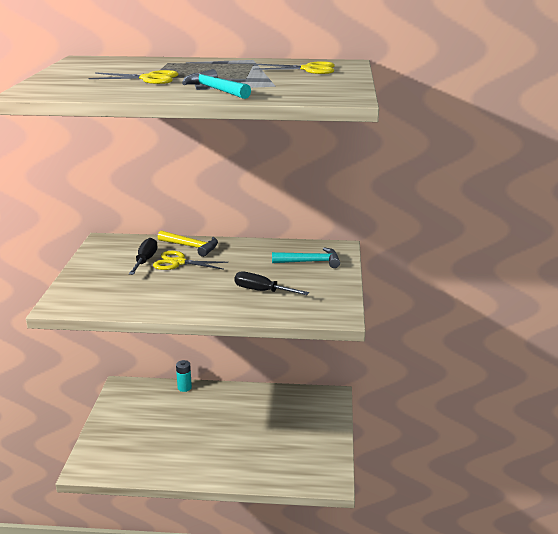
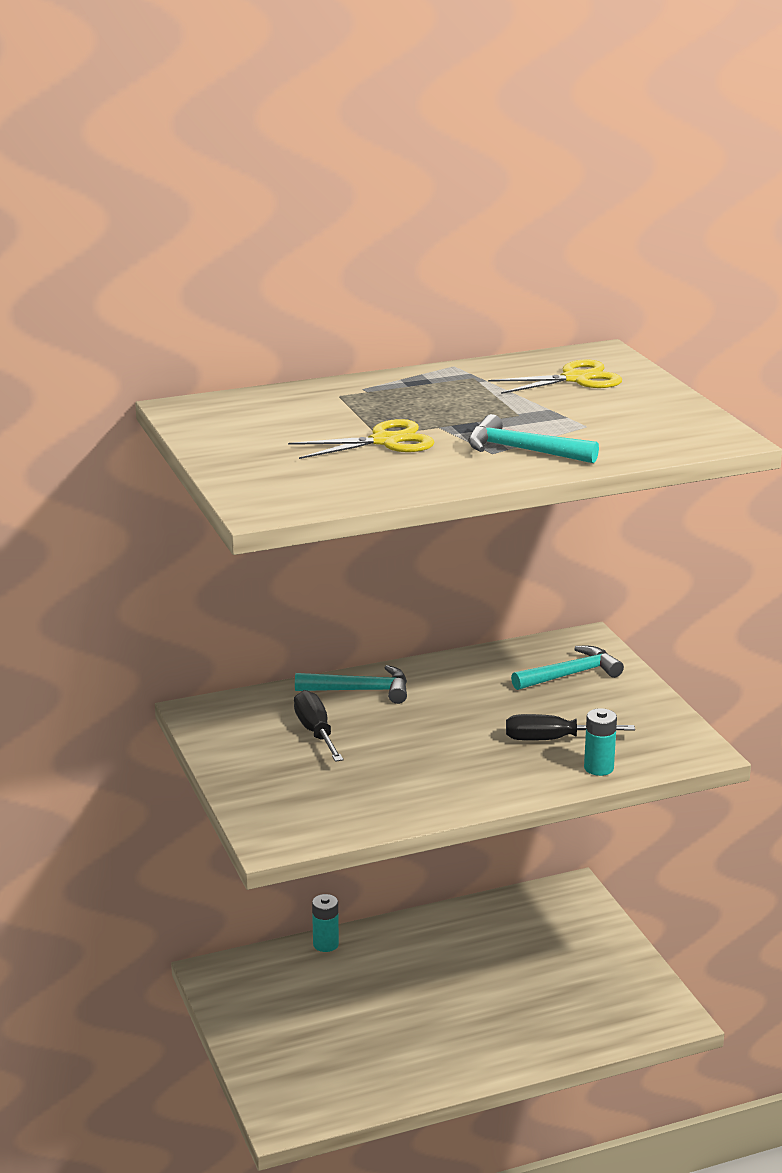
camera: 25 degrees left, 0 degrees up
(178, 262) = (373, 723): yellow scissors -> none
(191, 247) = (360, 690): yellow hammer -> turquoise hammer
(270, 311) = (598, 768): none -> turquoise battery

